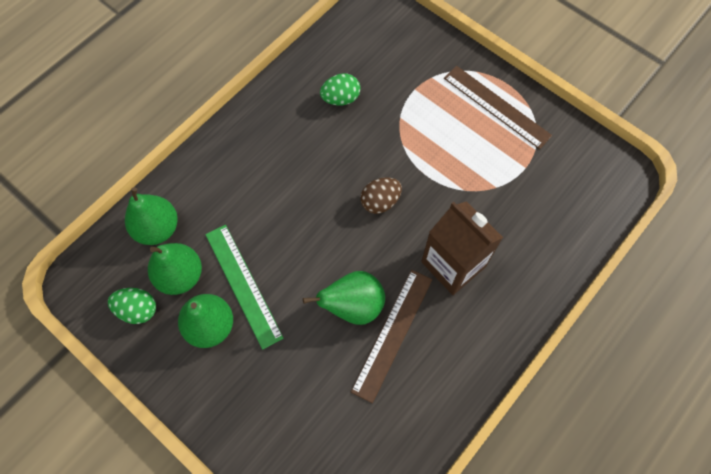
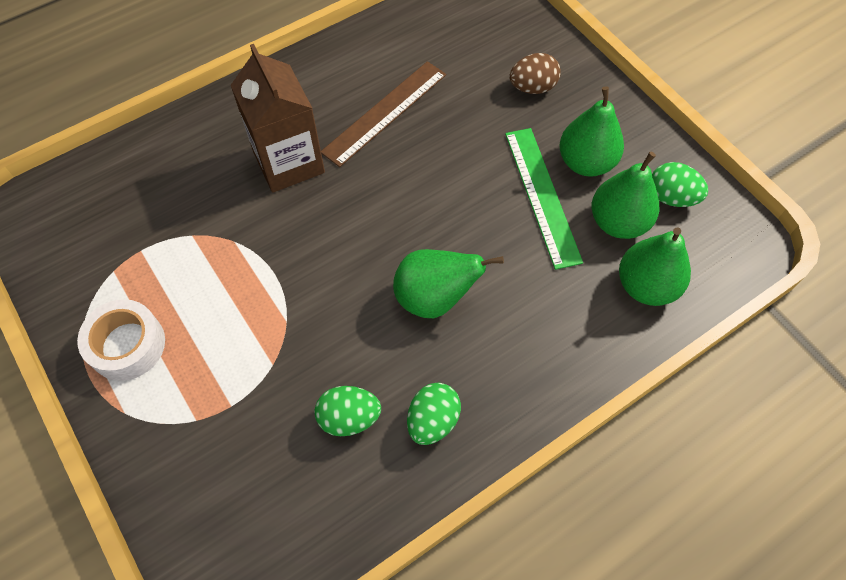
camera: 165 degrees left, 5 degrees down
(289, 109) = (432, 420): none -> green egg
(353, 306) = (419, 147): green pear -> green pear (434, 298)
(380, 202) = (346, 251): brown egg -> brown egg (532, 87)
(496, 106) = (127, 345): brown ruler -> white tape

